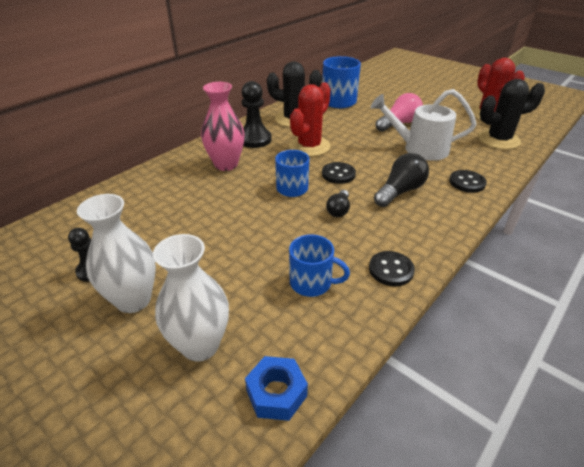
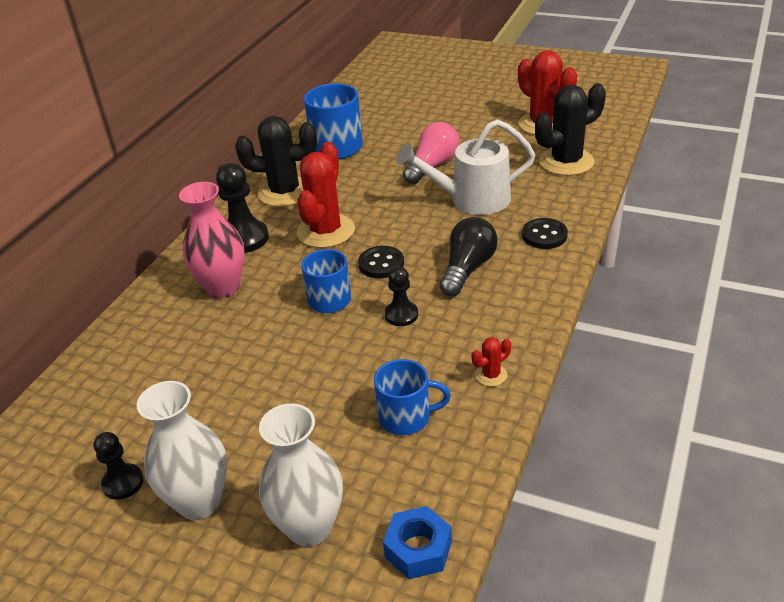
camera: 15 degrees left, 0 degrees up
(338, 210) = (401, 315): black light bulb -> black pawn
(391, 270) = (491, 375): black button -> red cactus

